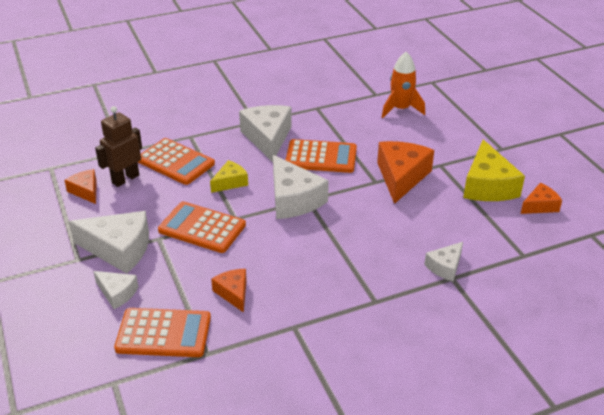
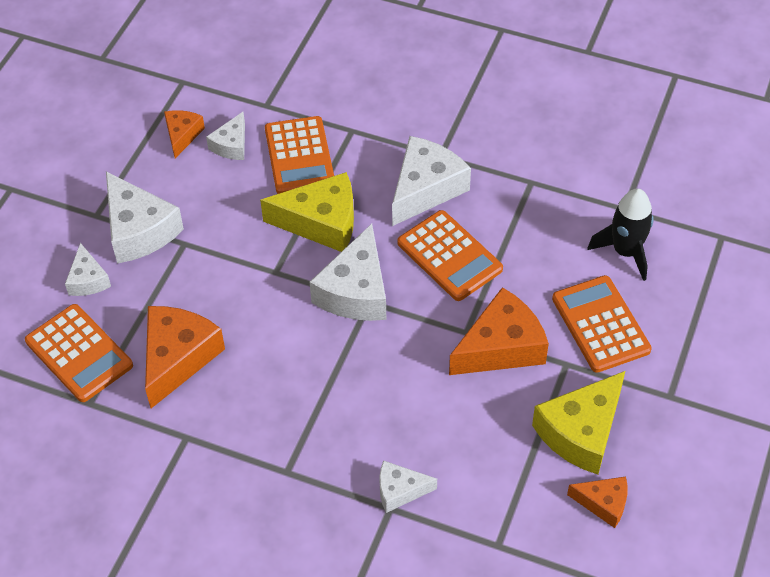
camera: 45 degrees right, 15 degrees up
(125, 179) = (231, 145): brown robot -> white cheese
(202, 228) = (233, 260): orange calculator -> orange calculator (600, 324)
(230, 182) = (321, 222): yellow cheese -> yellow cheese, size x1.81
(233, 293) = (177, 358): orange cheese -> orange cheese, size x1.81
(400, 109) = (625, 252): orange rocket -> black rocket

